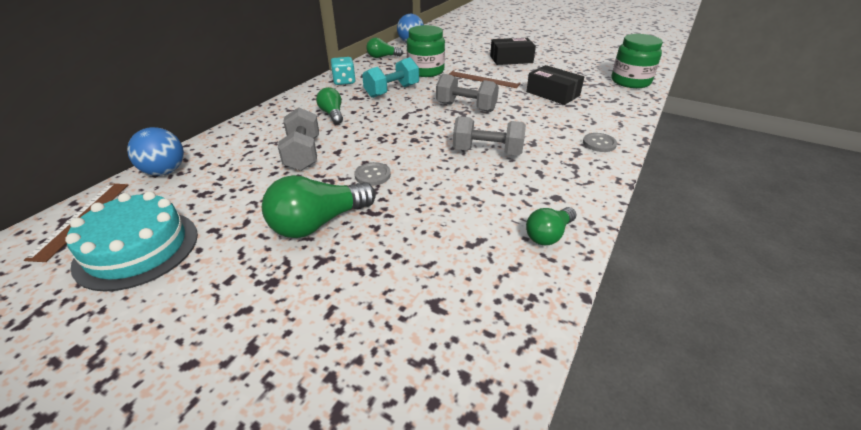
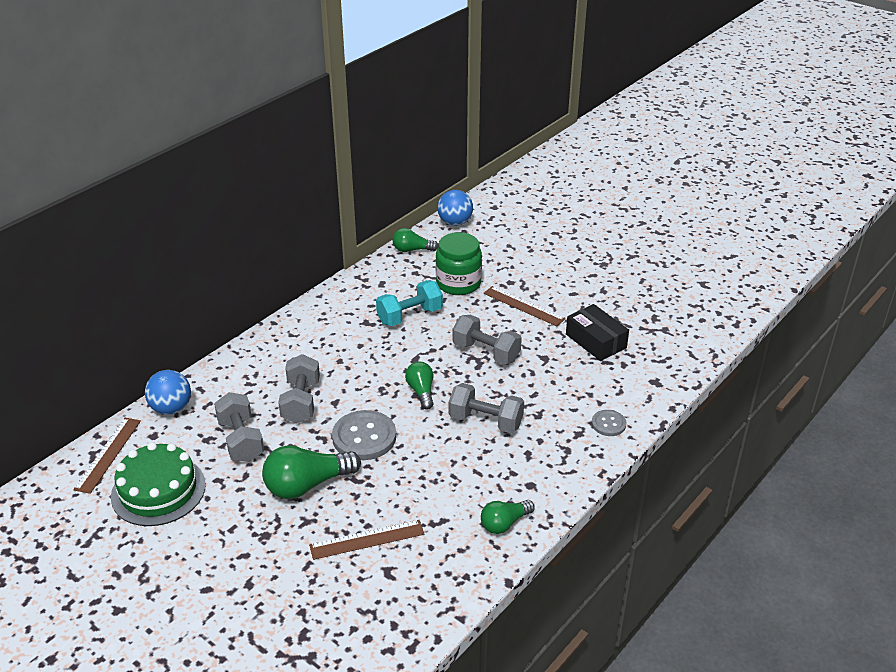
camera: 10 degrees right, 0 degrees up
(137, 248) = (158, 490): turquoise cake -> green cake
(241, 190) = (241, 440): none -> grey dumbbell
(332, 114) = (337, 347): green light bulb -> green light bulb (421, 391)
(344, 81) = (358, 293): turquoise dice -> none
(372, 175) = (364, 437): grey button -> grey button, size x1.84
(399, 270) = (367, 539): none -> brown ruler
(511, 59) = (573, 271): black box -> none
(630, 81) = (703, 330): green jar -> none

